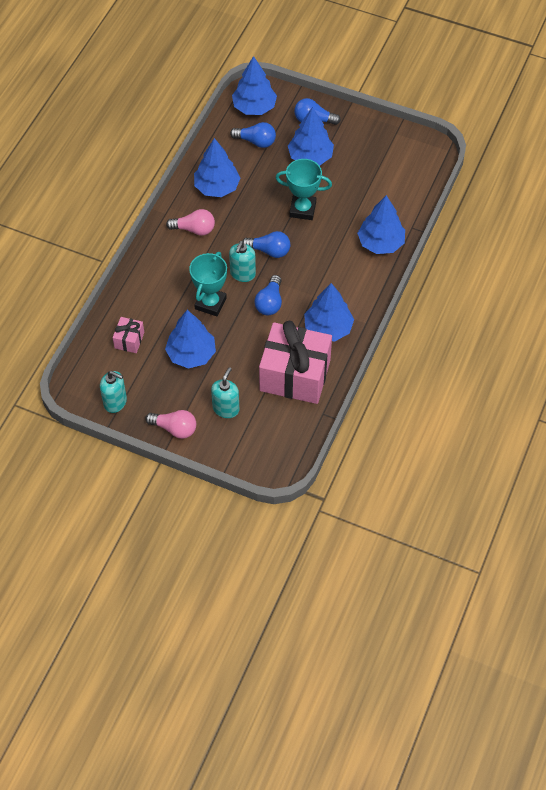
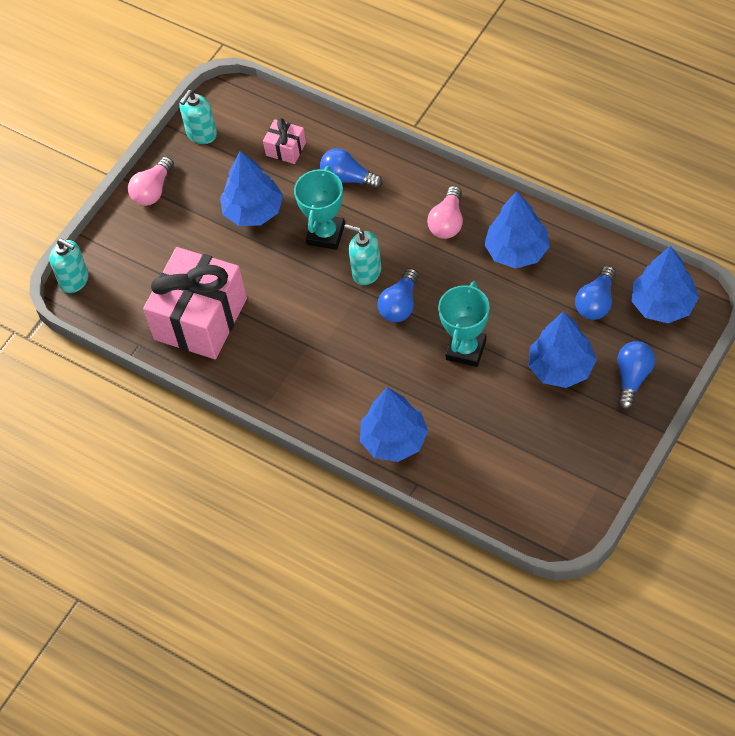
camera: 105 degrees right, 0 degrees up
(210, 303) = (326, 234): turquoise trophy -> turquoise trophy turned 75 degrees clockwise
(226, 409) = (168, 243): turquoise soap dispenser -> turquoise soap dispenser (74, 280)
(270, 302) = (316, 299): blue light bulb -> blue light bulb (348, 178)
(328, 328) = (264, 362): blue tree -> none

